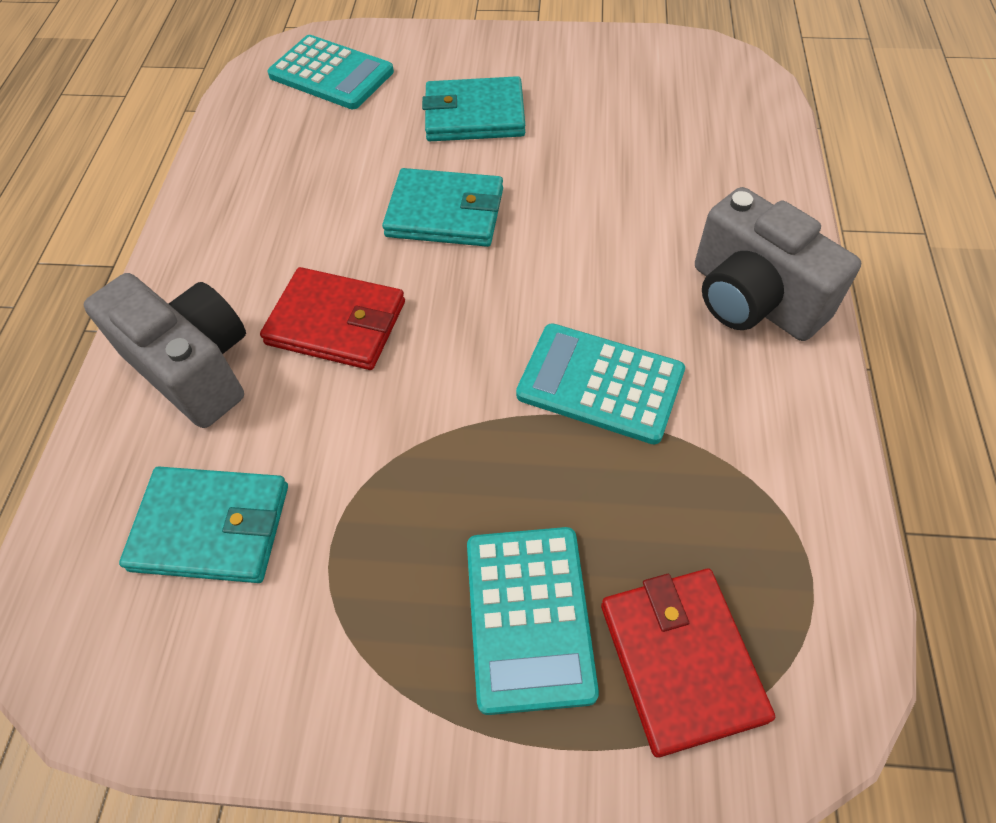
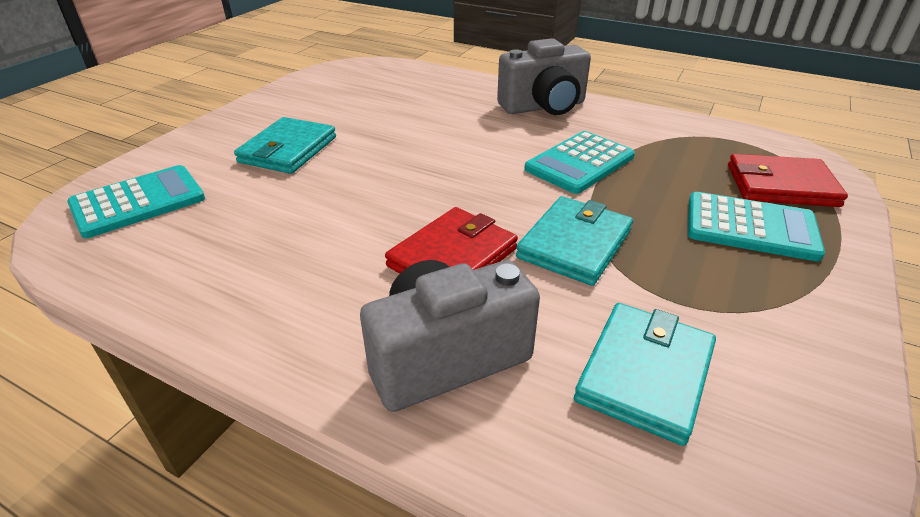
camera: 70 degrees left, 20 degrees down
(445, 213) = (379, 183): turquoise wallet -> turquoise wallet (575, 244)

